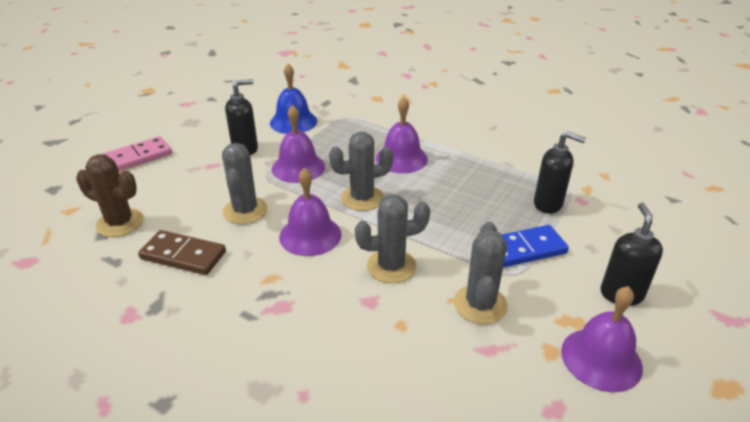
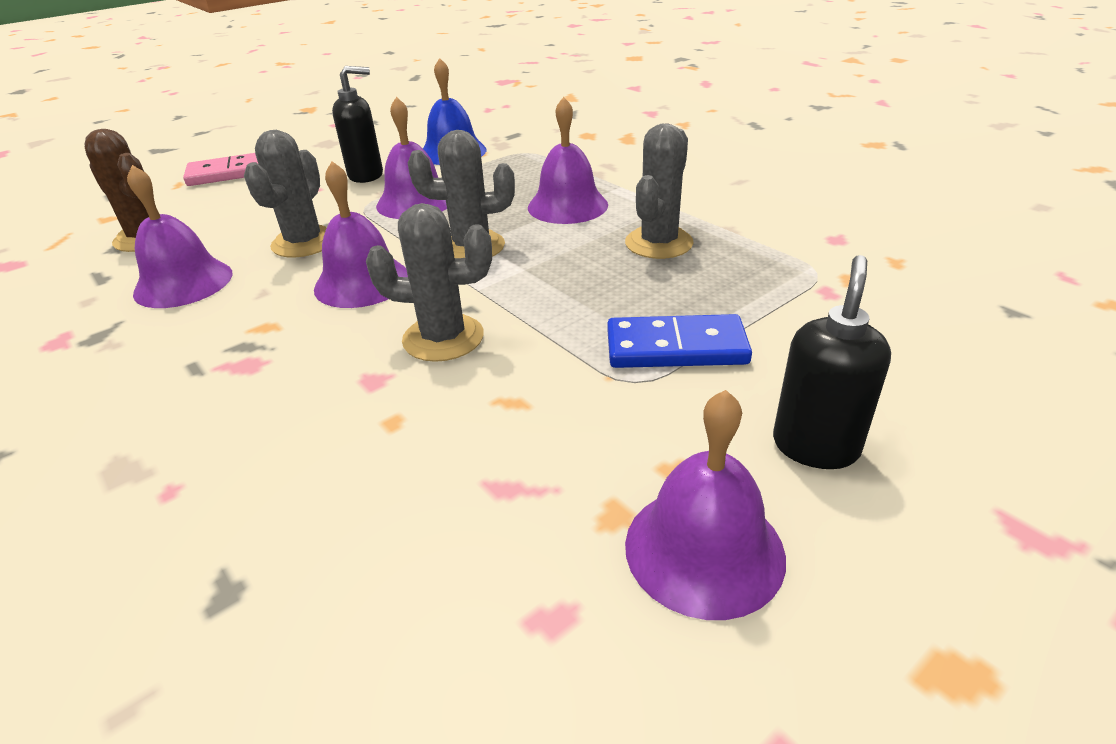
camera: 20 degrees right, 0 degrees up
(183, 255) = (183, 283): brown domino -> purple bell
(480, 304) = (541, 415): grey cactus -> grey cactus (658, 243)
(548, 204) = (763, 289): black soap dispenser -> none

